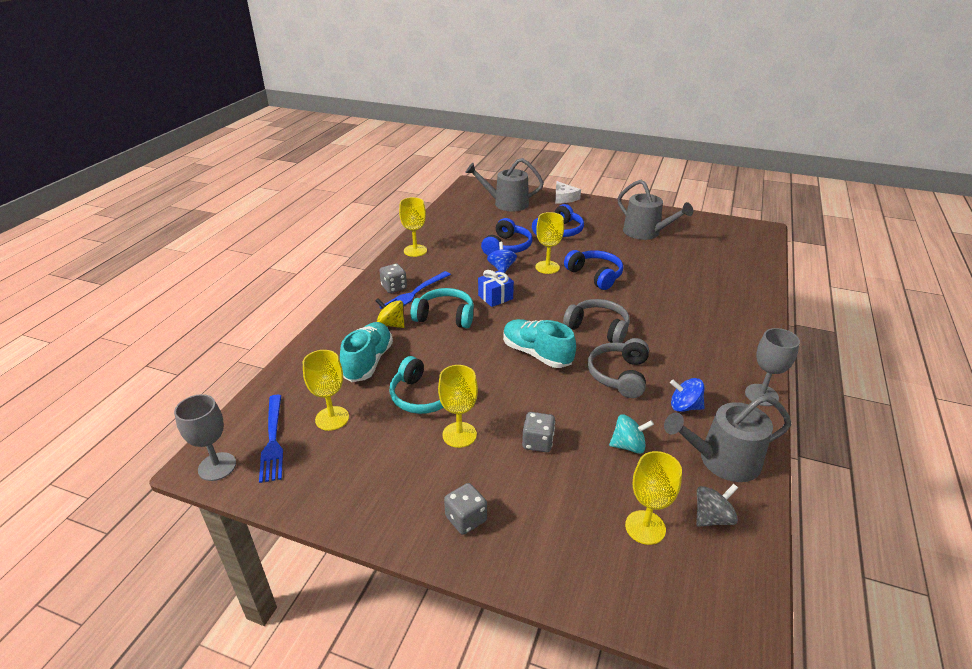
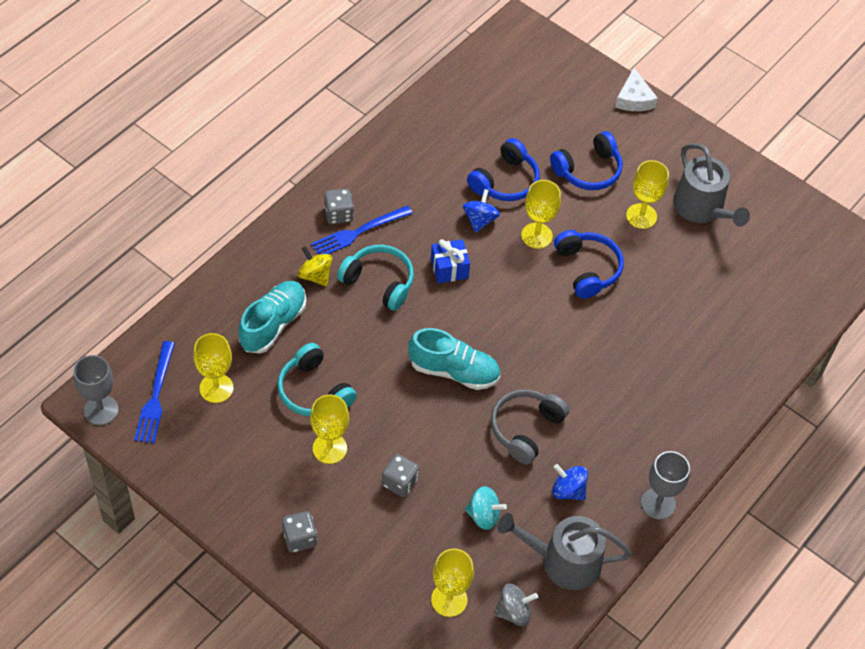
camera: 15 degrees right, 20 degrees up
(415, 250) = (387, 153): yellow goblet -> yellow goblet (641, 216)
(506, 203) = (547, 88): grey watering can -> none
(536, 354) = (454, 371): turquoise shoe -> turquoise shoe turned 135 degrees clockwise
(598, 328) = (541, 356): grey headphones -> none

